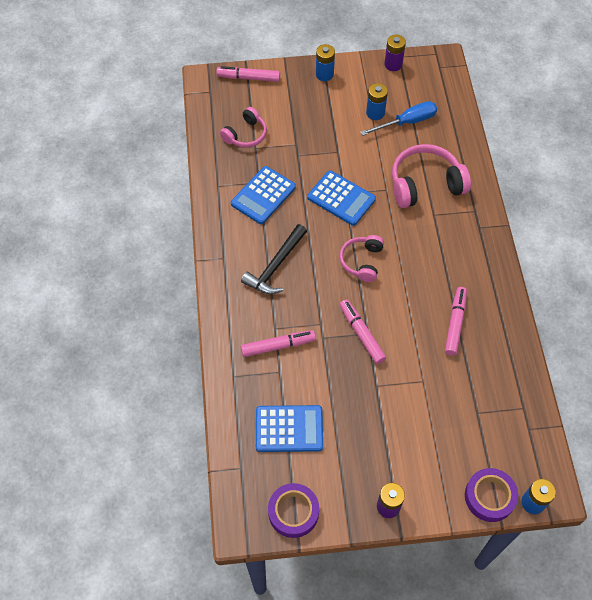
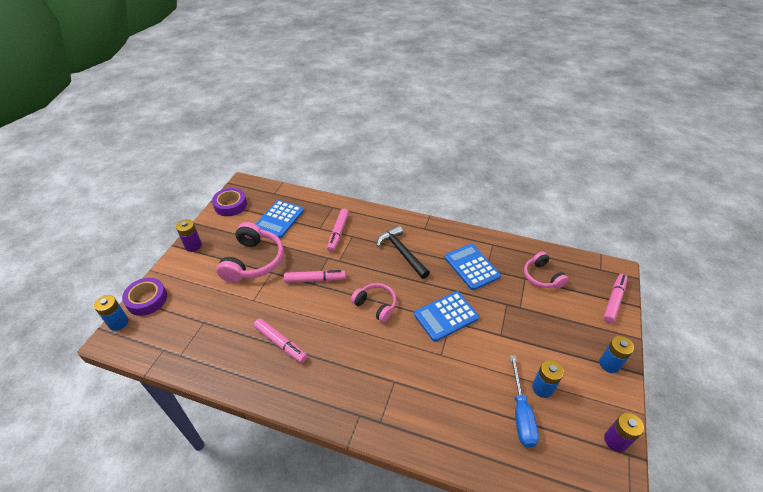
camera: 115 degrees right, 15 degrees down
(425, 184) = (432, 391): pink headphones -> pink headphones (253, 261)

